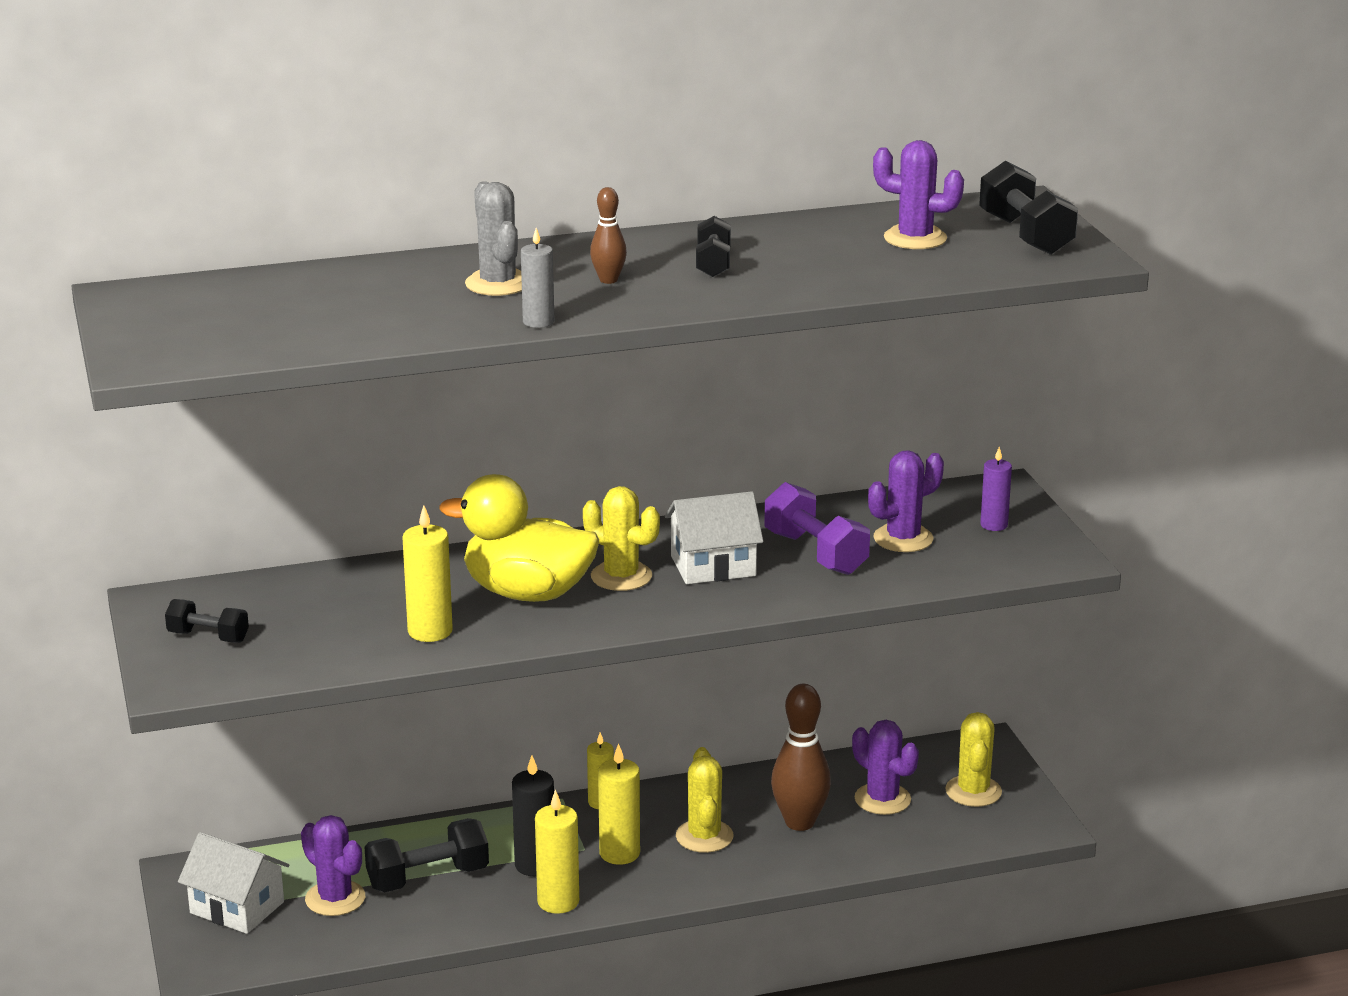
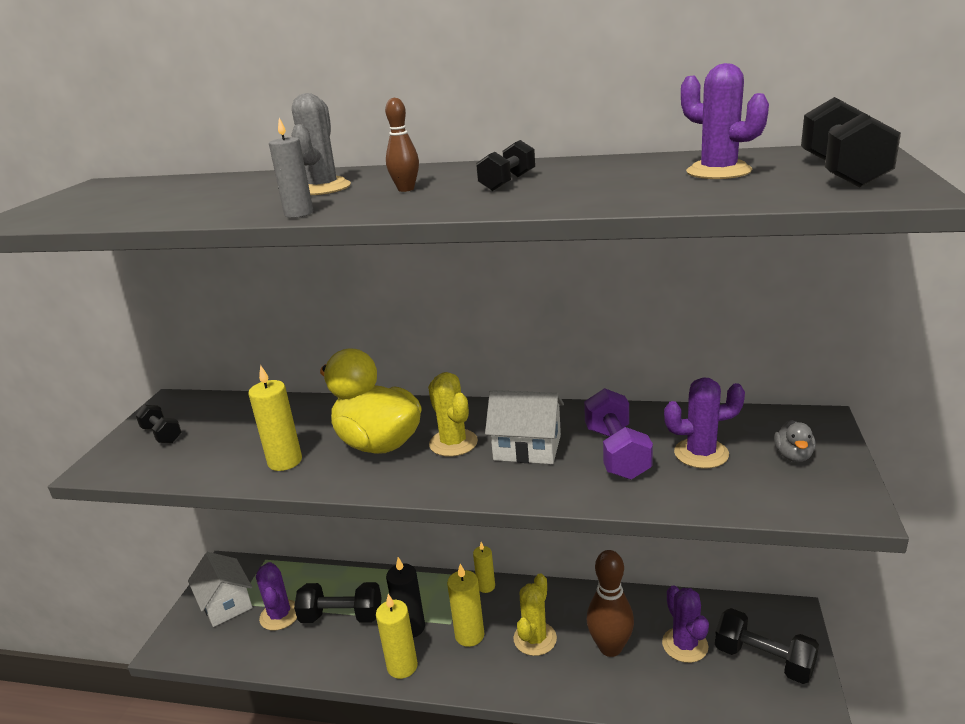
camera: 30 degrees right, 0 degrees up
(973, 791) = (763, 660): yellow cactus -> black dumbbell
(994, 525) = (793, 456): purple candle -> grey duck

